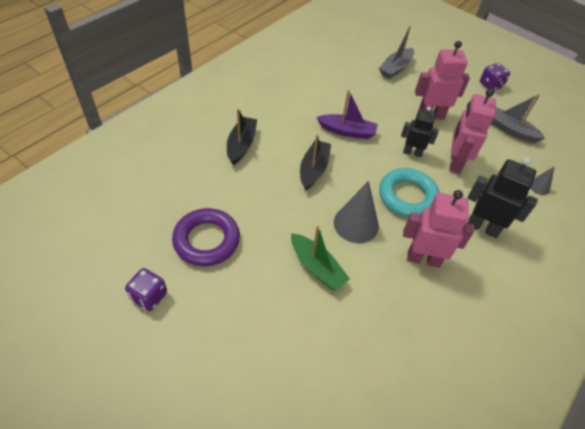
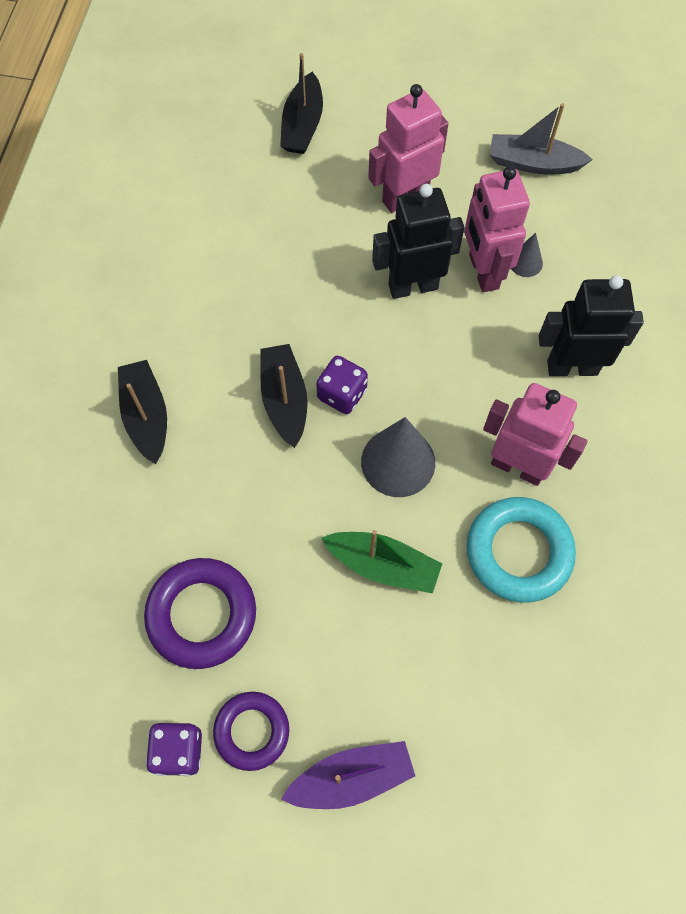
camera: 25 degrees left, 15 degrees up
(193, 308) = (252, 731): none -> purple ring
(347, 131) = (295, 299): purple boat -> purple boat (351, 777)
(395, 68) = (302, 125): grey boat -> black boat
(407, 196) = (445, 372): turquoise ring -> turquoise ring (518, 552)
(412, 152) = (413, 286): black robot -> black robot, size x1.52
(423, 259) = (518, 466): pink robot -> pink robot turned 45 degrees clockwise
(490, 85) = (466, 85): purple dice -> purple dice (342, 394)
(539, 186) = (617, 250): grey cone -> grey cone (525, 262)

